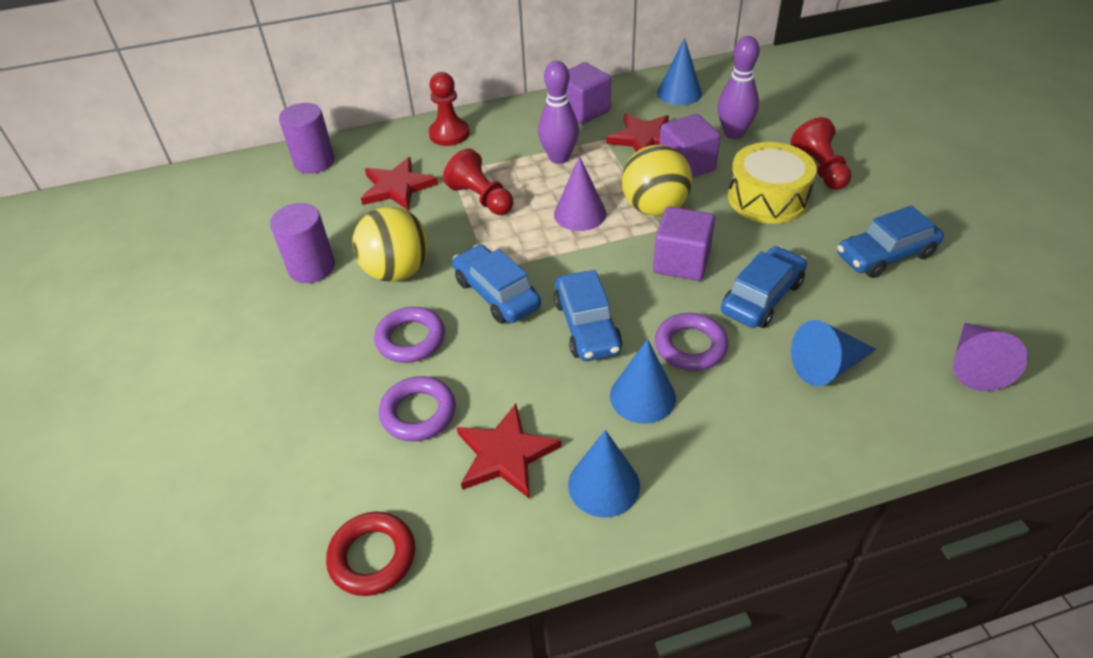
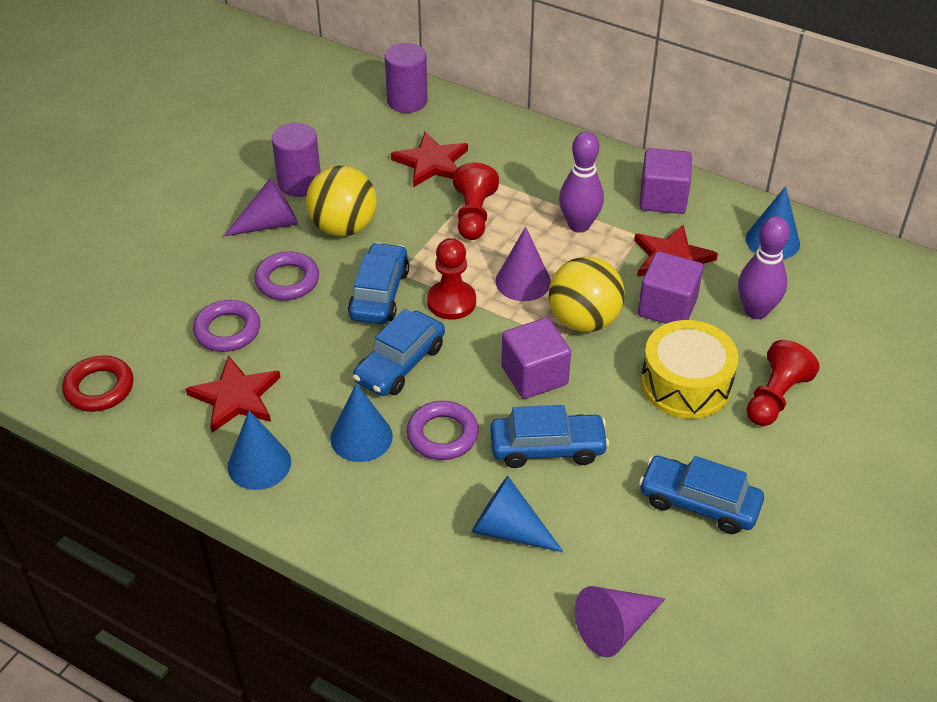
camera: 45 degrees right, 0 degrees up
(331, 312) = (270, 224): none -> purple cone
(449, 134) = (529, 144): red pawn -> red pawn (451, 302)

